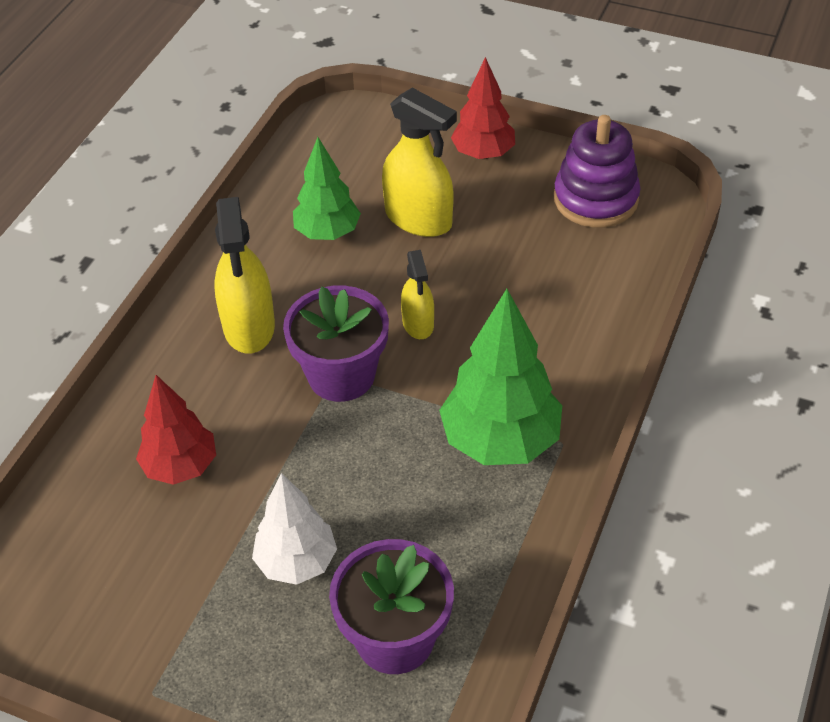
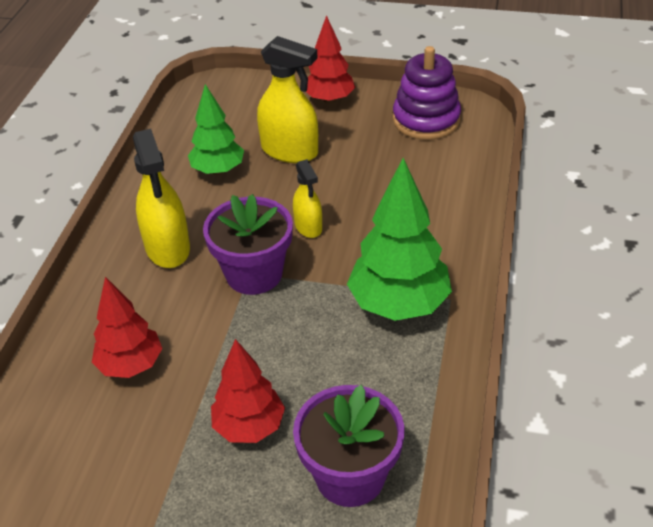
camera: 10 degrees left, 5 degrees down
(296, 562) = (249, 427): white tree -> red tree

